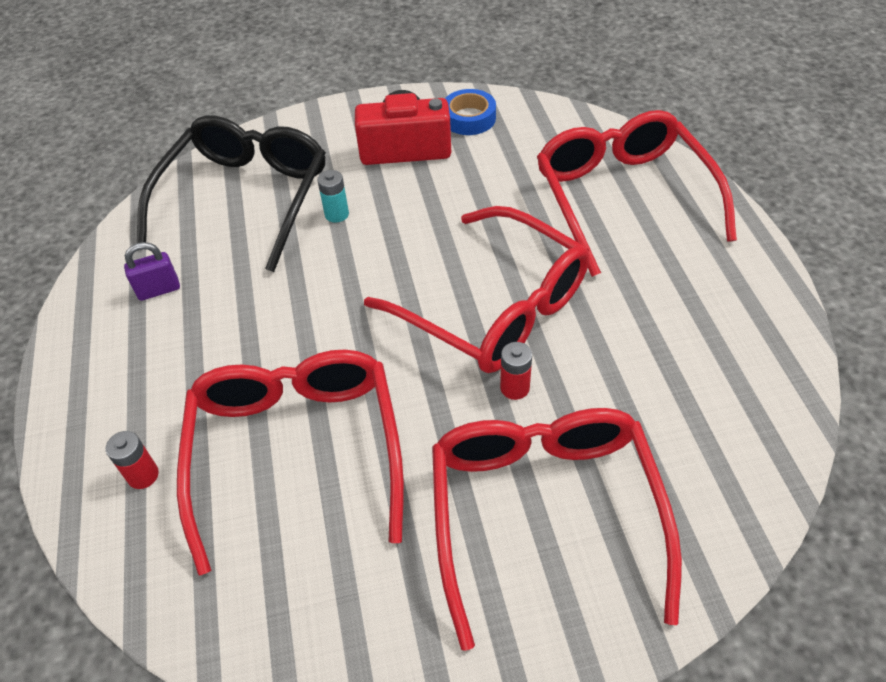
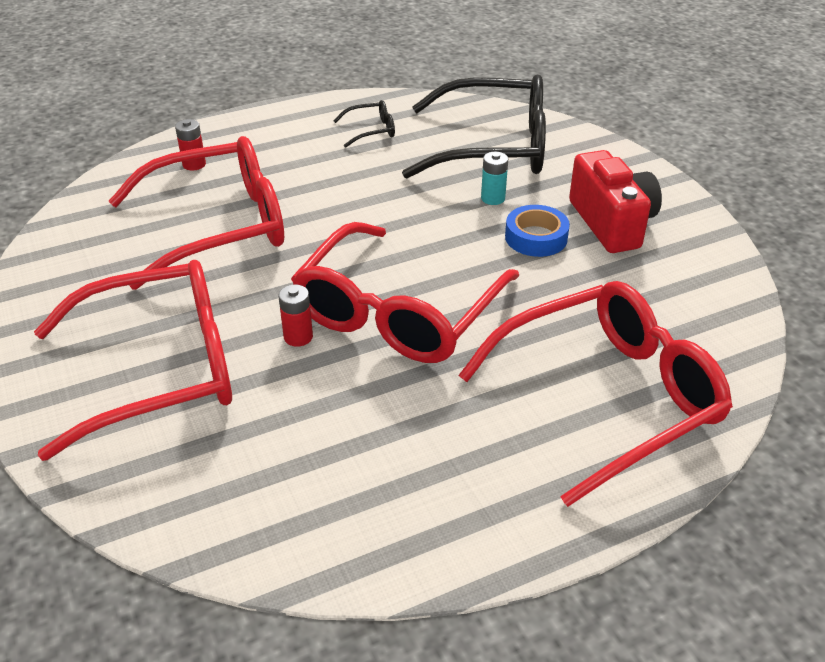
camera: 75 degrees right, 10 degrees down
(159, 290) = (371, 130): purple padlock -> black glasses
(469, 118) = (689, 259): blue tape -> blue tape (536, 237)

